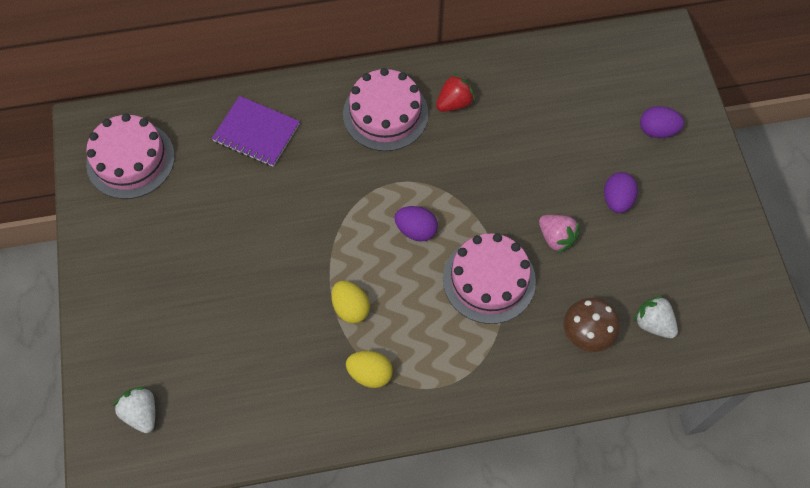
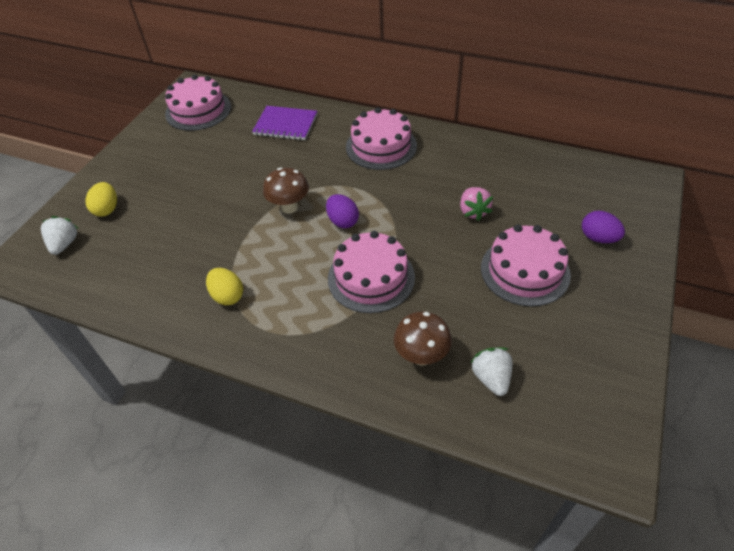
camera: 35 degrees right, 15 degrees down
(256, 133) = (285, 125): purple notebook -> purple notebook turned 45 degrees counterclockwise
(349, 241) = (289, 207): none -> brown mushroom
(350, 308) = (253, 248): yellow egg -> yellow egg (107, 209)
(454, 103) = (437, 158): red strawberry -> none
(556, 238) = (450, 274): pink strawberry -> pink strawberry (473, 211)
(617, 200) = (525, 271): purple egg -> pink cake

